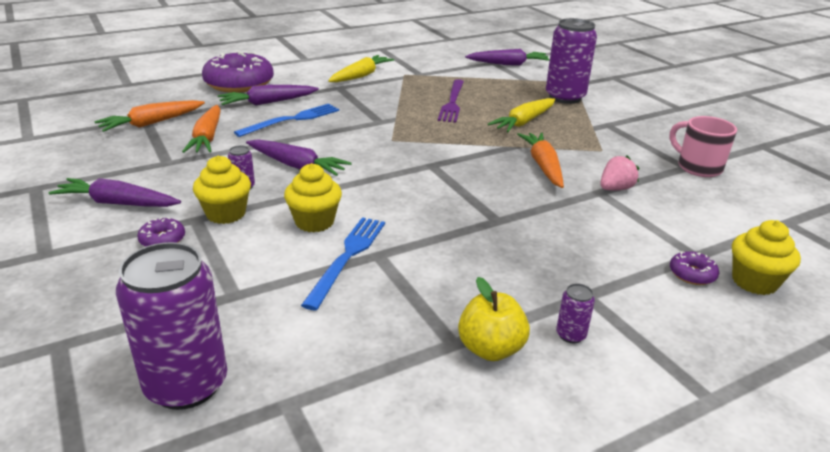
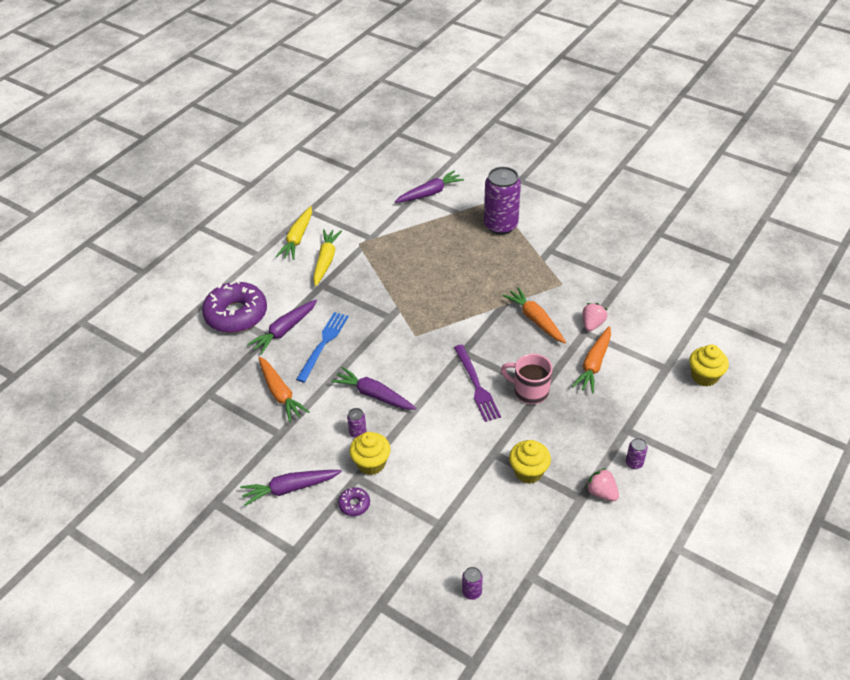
camera: 25 degrees left, 15 degrees up
(152, 123) = (220, 396): orange carrot -> orange carrot (594, 364)
(186, 385) = (472, 592): purple can -> purple can, size x0.42
(296, 166) = (374, 395): purple carrot -> purple carrot turned 150 degrees counterclockwise
(314, 222) = (433, 443): yellow cupcake -> yellow cupcake (528, 472)
(347, 257) = (478, 464): blue fork -> none
(452, 102) = (424, 268): purple fork -> purple fork (476, 385)
(490, 349) = (601, 492): yellow apple -> pink strawberry
(524, 122) = (491, 272): yellow carrot -> yellow carrot (297, 238)
(692, 274) = (671, 385): purple donut -> none
(698, 167) = (630, 277): pink mug -> pink mug (529, 391)

